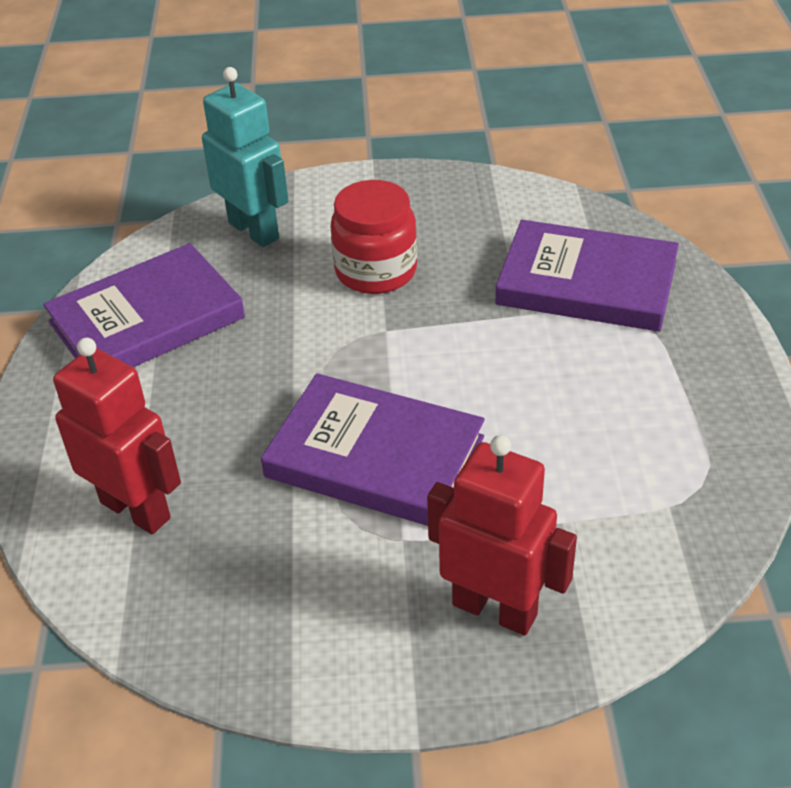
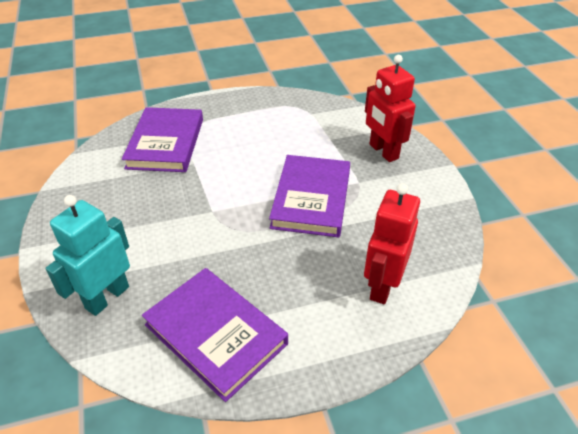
camera: 105 degrees left, 0 degrees up
(376, 271) = (156, 224): red jar -> none
(495, 609) = (383, 151): red robot -> red robot turned 45 degrees counterclockwise

